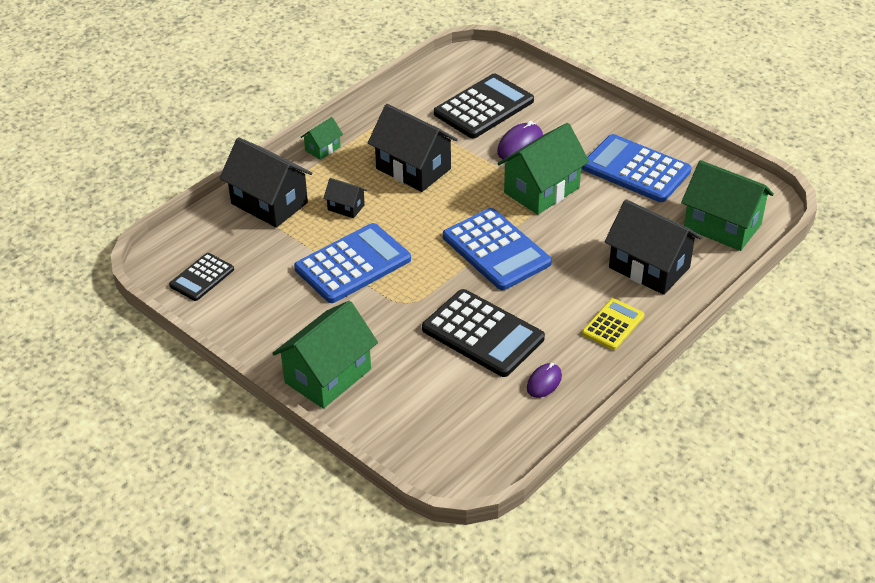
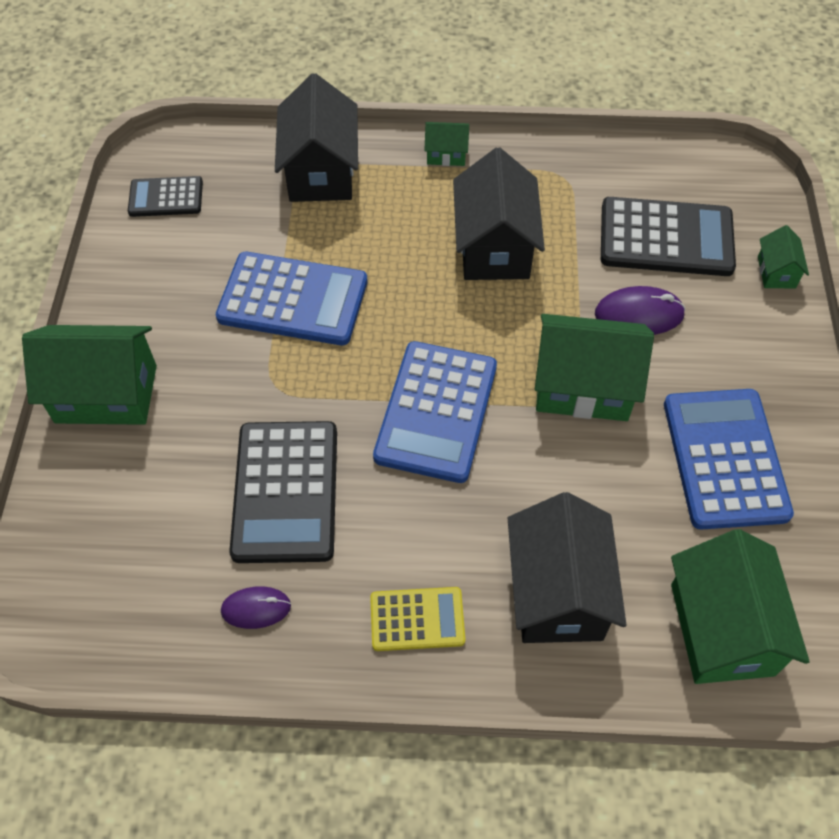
camera: 50 degrees right, 15 degrees up
(346, 207) = (375, 234): black house -> none
(550, 86) = (776, 272): none -> green house

